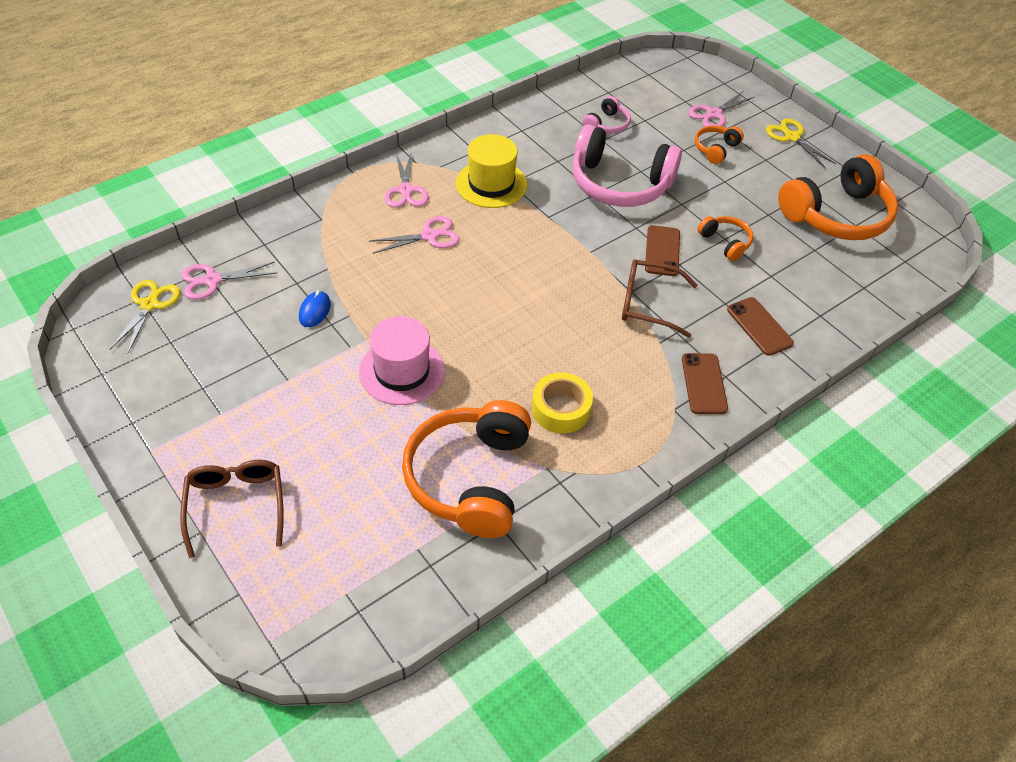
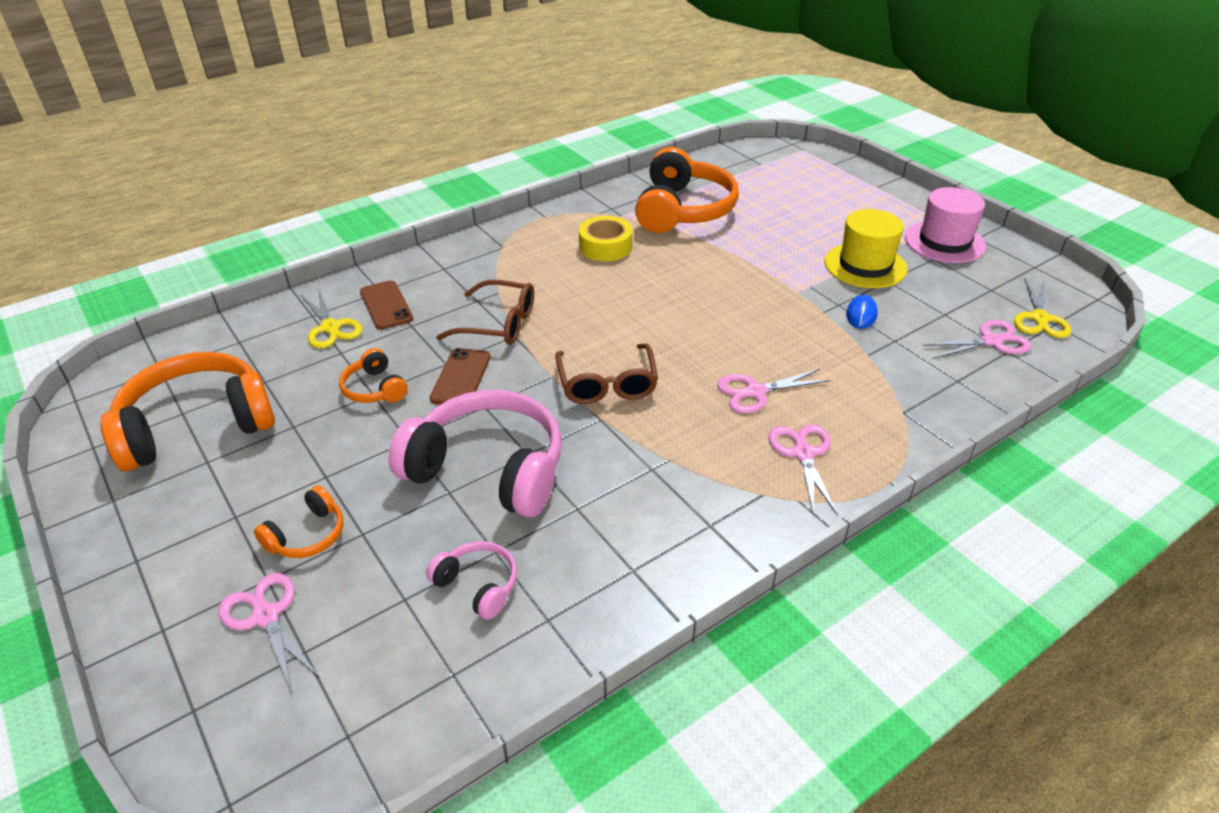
camera: 175 degrees left, 10 degrees down
(236, 505) = (859, 197): brown glasses -> brown glasses (607, 384)
(402, 371) = (755, 270): pink hat -> pink hat (944, 242)
(491, 184) = (680, 465): yellow hat -> yellow hat (865, 265)
(607, 125) = (478, 585): pink headphones -> pink headphones turned 90 degrees clockwise
(704, 384) = (467, 263): brown phone -> none
(714, 114) = (266, 617): pink scissors -> pink scissors turned 90 degrees counterclockwise
(792, 137) = (156, 563): yellow scissors -> yellow scissors (331, 327)

